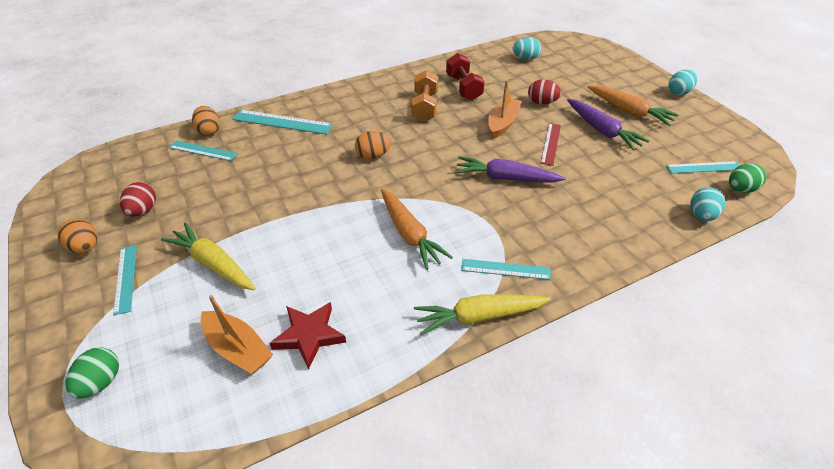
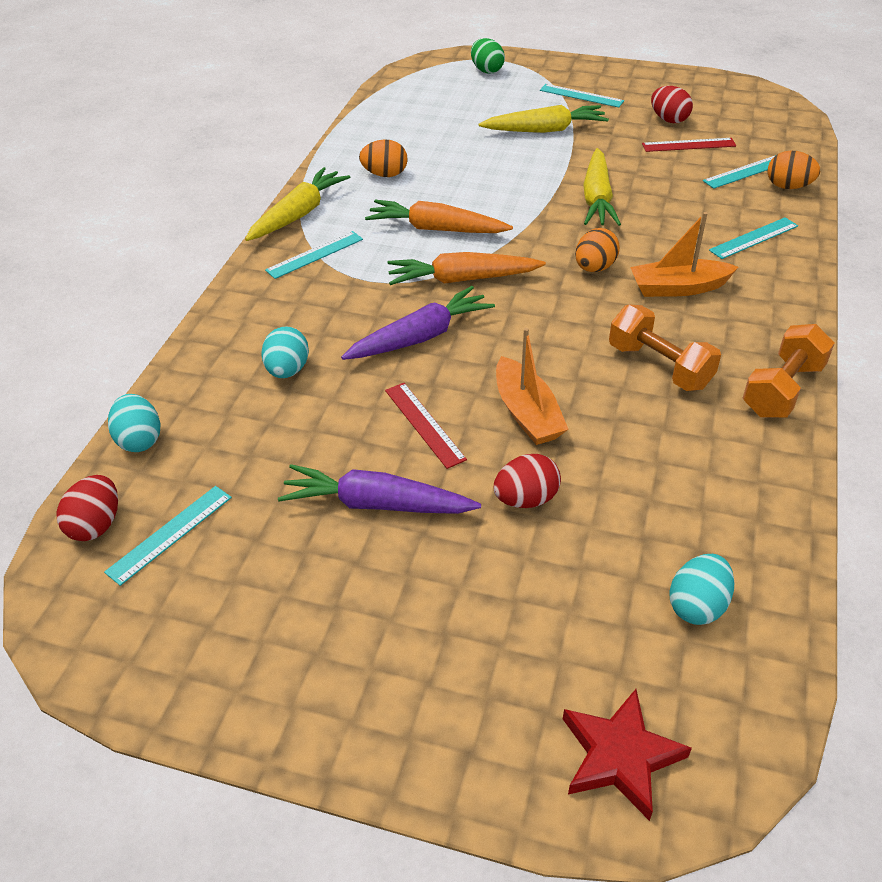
camera: 135 degrees right, 0 degrees up
(85, 247) = (646, 89): orange egg -> orange egg (385, 174)
(181, 185) = (688, 145): none -> red ruler
(238, 349) = (440, 115): orange boat -> orange boat (678, 288)
(282, 122) = (754, 238): turquoise ruler -> turquoise ruler, size x0.66
(296, 189) = (597, 198): none -> yellow carrot
(309, 336) = (406, 142): red star -> red star (619, 756)
(398, 78) = (782, 390): none -> orange dumbbell
(463, 88) = (673, 441): red dumbbell -> none
(629, 111) = (370, 589): orange carrot -> orange carrot (462, 279)
(679, 92) = (315, 738): turquoise egg -> turquoise egg (287, 370)
(740, 189) = (96, 525): green egg -> red egg

